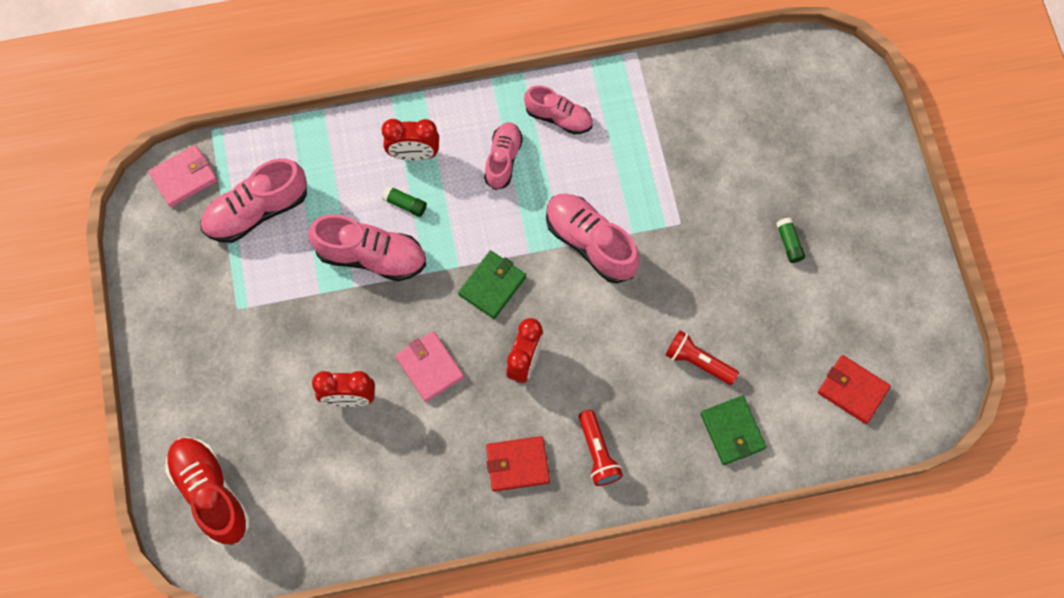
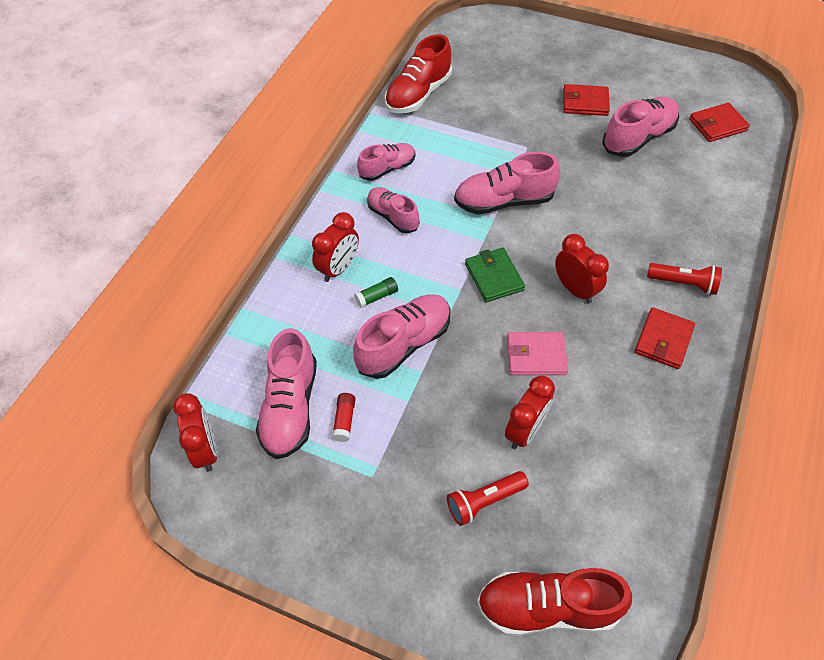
camera: 55 degrees left, 15 degrees down
(184, 177) = (206, 450): pink wallet -> red clock
(271, 258) = (344, 420): none -> red glue stick
(681, 80) = (418, 94): none -> red shoe
(698, 361) = (644, 190): red flashlight -> red flashlight (484, 501)
(732, 431) = (712, 199): green wallet -> none
(772, 321) = (638, 138): none -> pink shoe
(789, 243) = (585, 102): green glue stick -> red wallet

